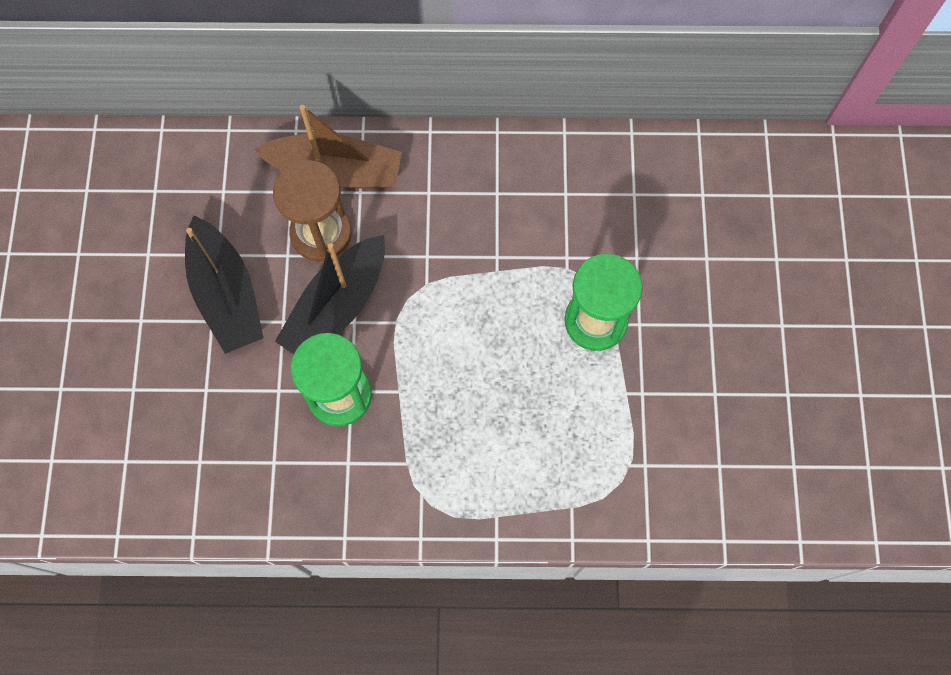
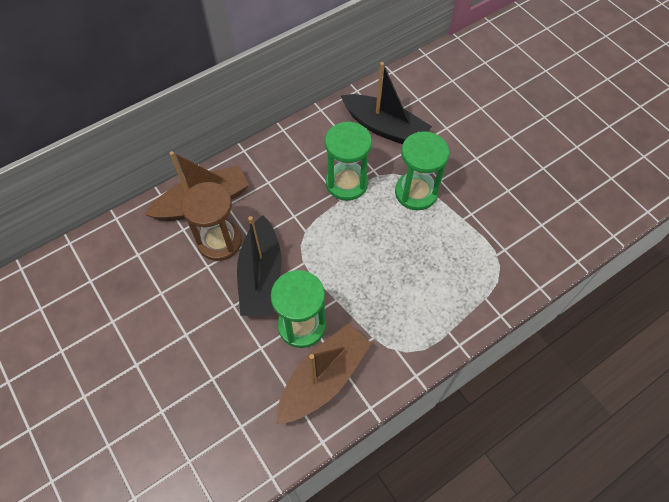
camera: 35 degrees left, 10 degrees down
(226, 294) = (184, 312): black boat -> black boat (385, 128)
(319, 471) = (323, 378): none -> brown boat
(520, 254) = (346, 183): none -> green hourglass

